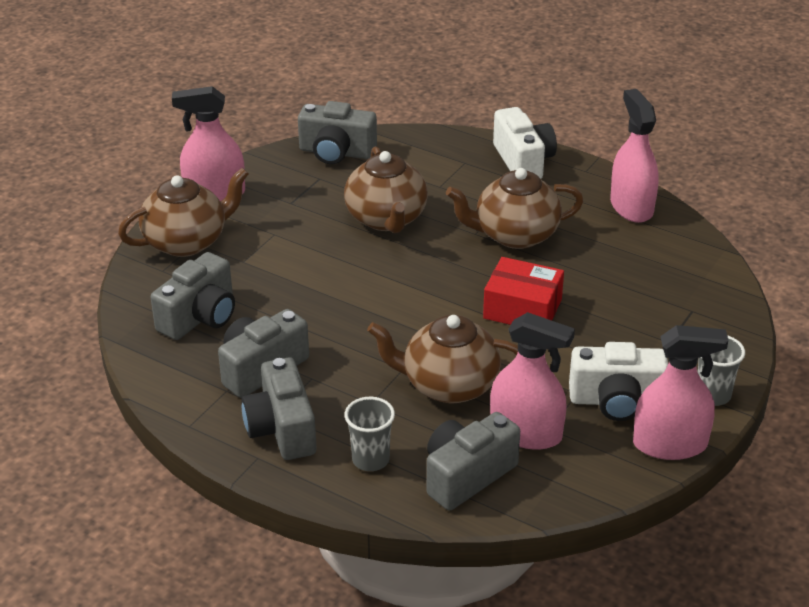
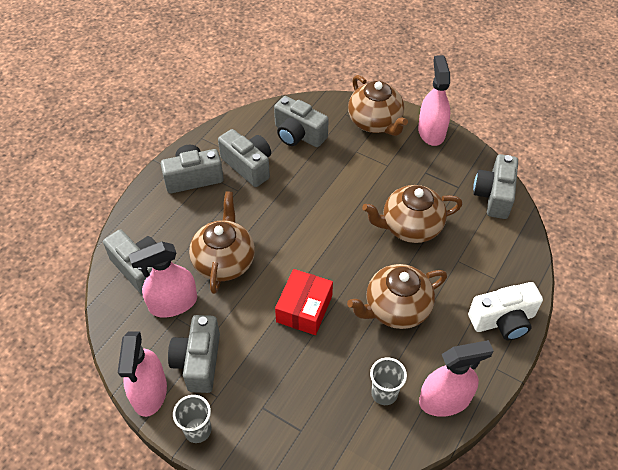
camera: 90 degrees right, 15 degrees up
(370, 460) = (161, 220): grey cup -> grey cup (384, 393)
(515, 235) = (396, 309): brown teapot -> brown teapot turned 105 degrees counterclockwise
(526, 433) = (173, 303): pink spray bottle -> pink spray bottle turned 45 degrees clockwise
(616, 401) = (198, 362): white camera -> grey camera

